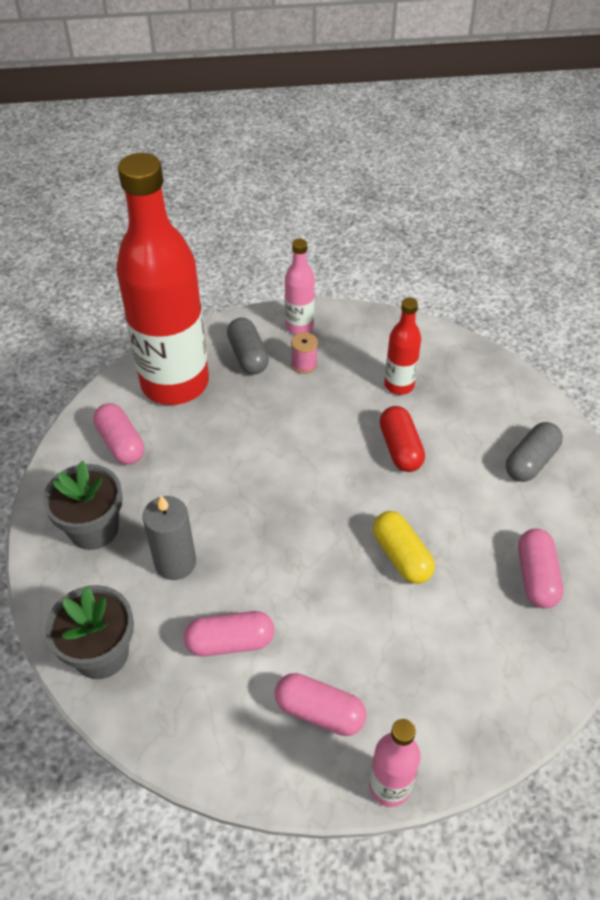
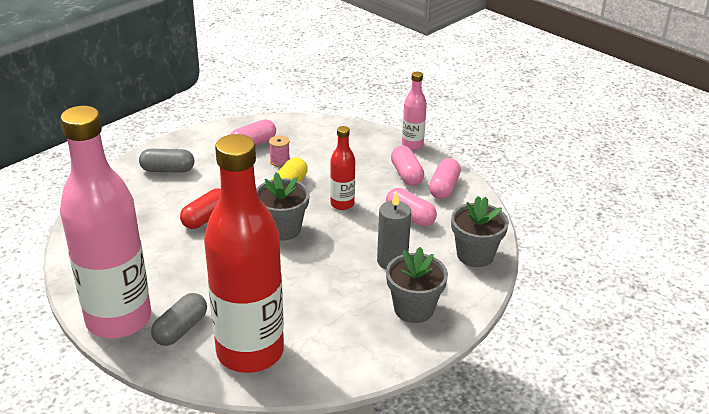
camera: 130 degrees left, 15 degrees down
(121, 443) = (337, 342): pink capsule -> pink capsule (444, 187)
(299, 326) = (118, 319): pink bottle -> pink bottle, size x2.28
(304, 364) = (163, 295): pink spool -> pink spool (280, 161)
(322, 501) = (283, 229): none -> grey flower pot
(399, 385) = (145, 242): red bottle -> red bottle (342, 204)

